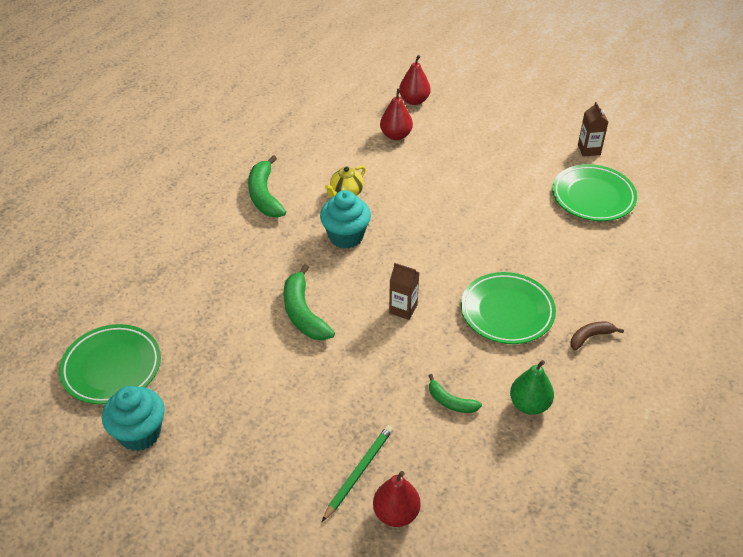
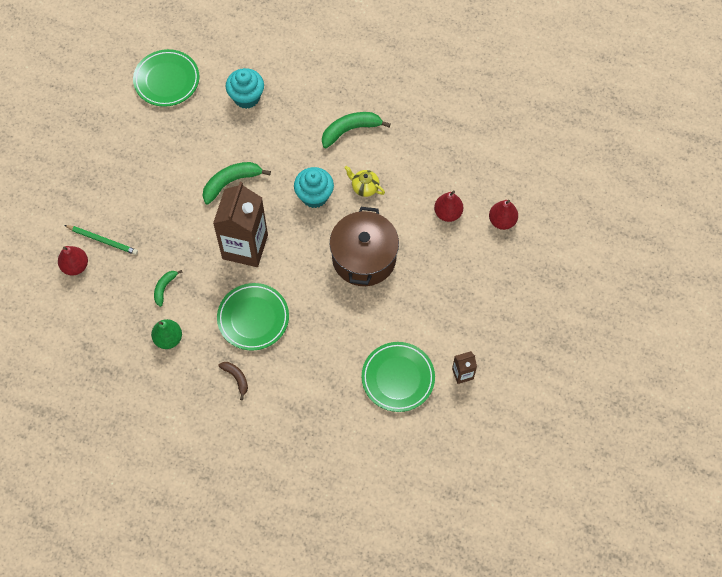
camera: 80 degrees right, 20 degrees up
(139, 433) = (117, 111): turquoise cupcake -> turquoise cupcake (246, 97)
(403, 309) = (245, 247): brown carton -> brown carton, size x2.27
(439, 205) = (364, 258): none -> brown pot

